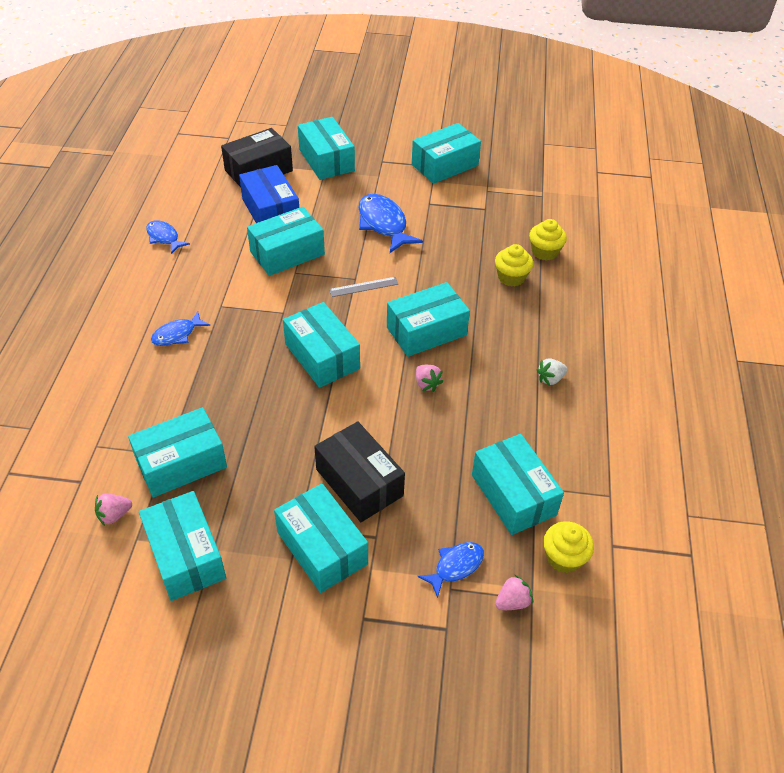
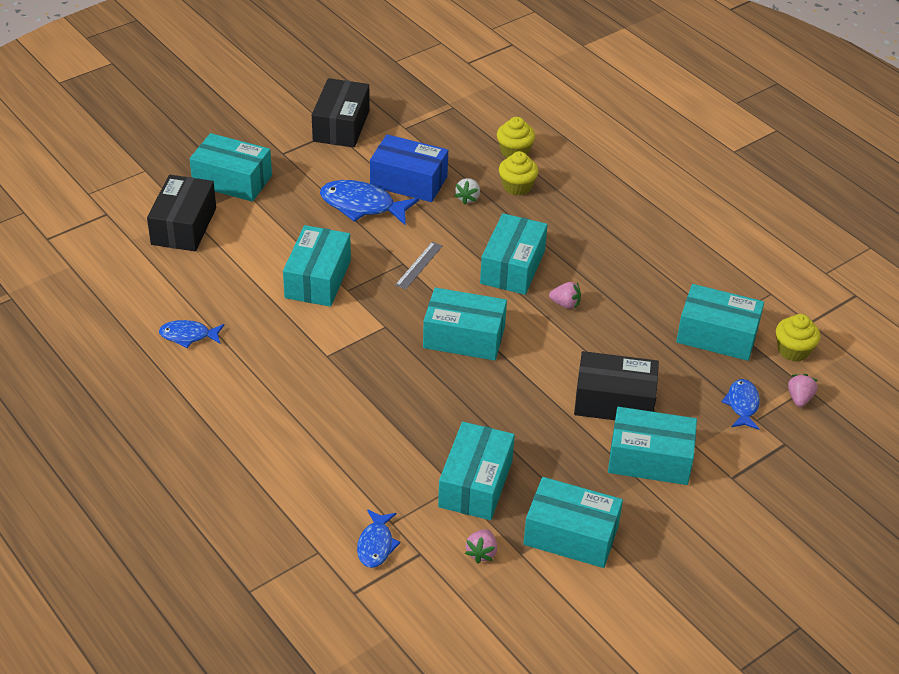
camera: 45 degrees left, 5 degrees down
(177, 334) = (326, 401): blue fish -> blue fish (376, 545)
(271, 211) = (250, 254): blue box -> blue box (409, 181)
(445, 165) = (341, 126): turquoise box -> black box
(550, 379) = (640, 243): white strawberry -> white strawberry (468, 198)

